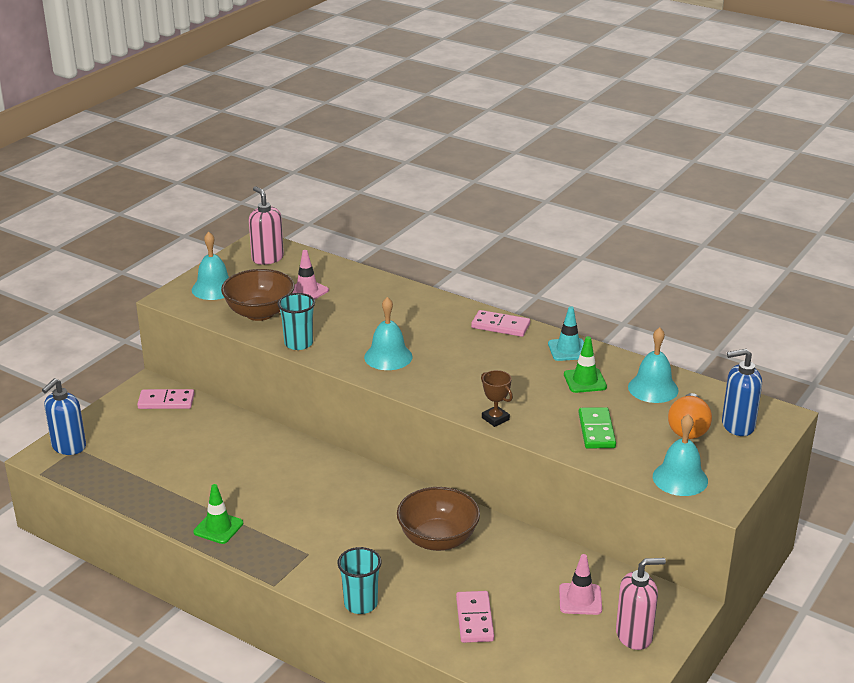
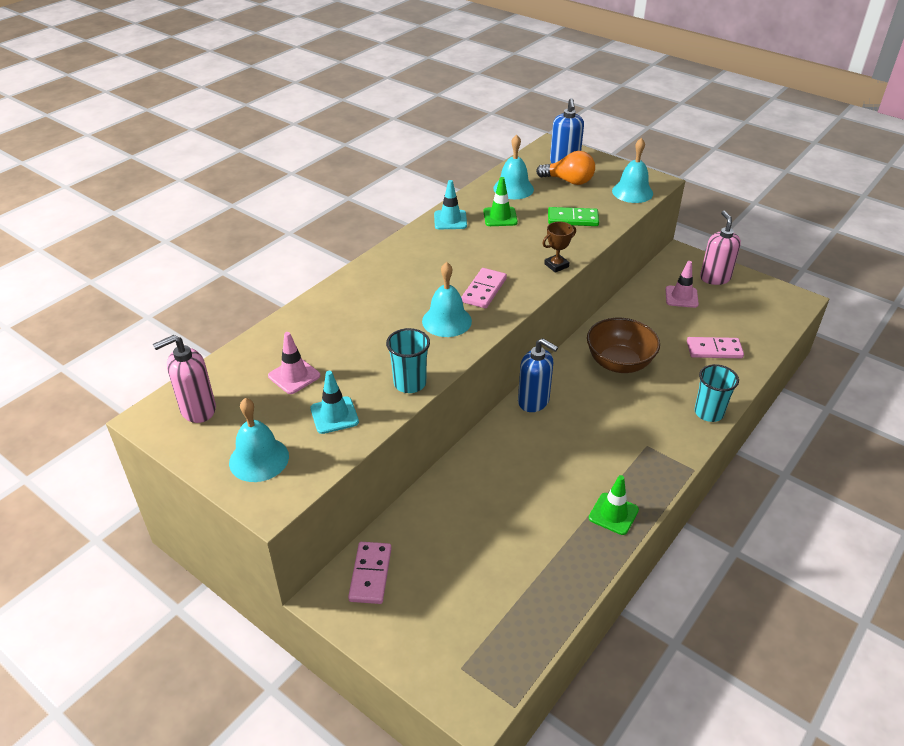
camera: 85 degrees left, 10 degrees up
(68, 447) = (457, 678): blue soap dispenser -> blue soap dispenser (534, 401)
(259, 313) = (334, 415): brown bowl -> turquoise traffic cone
(500, 326) = (402, 251): pink domino -> pink domino (484, 290)

